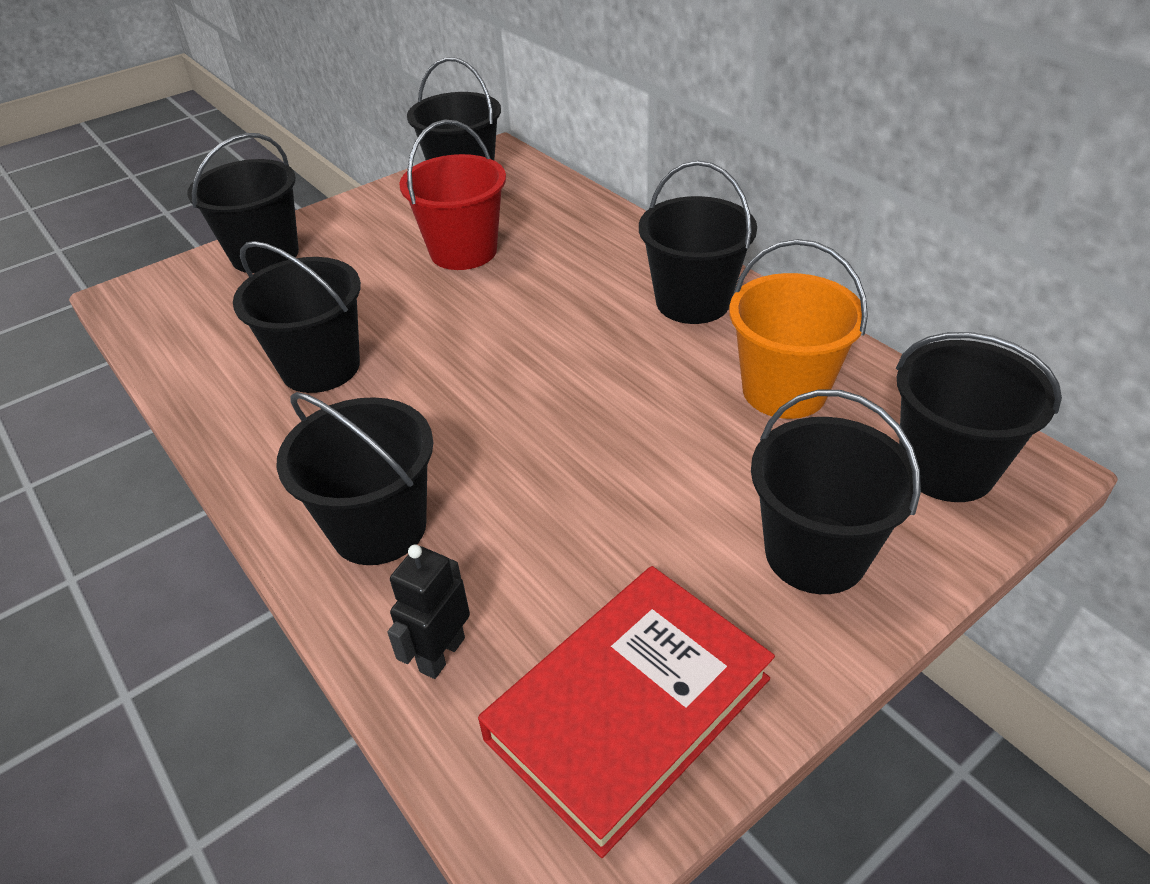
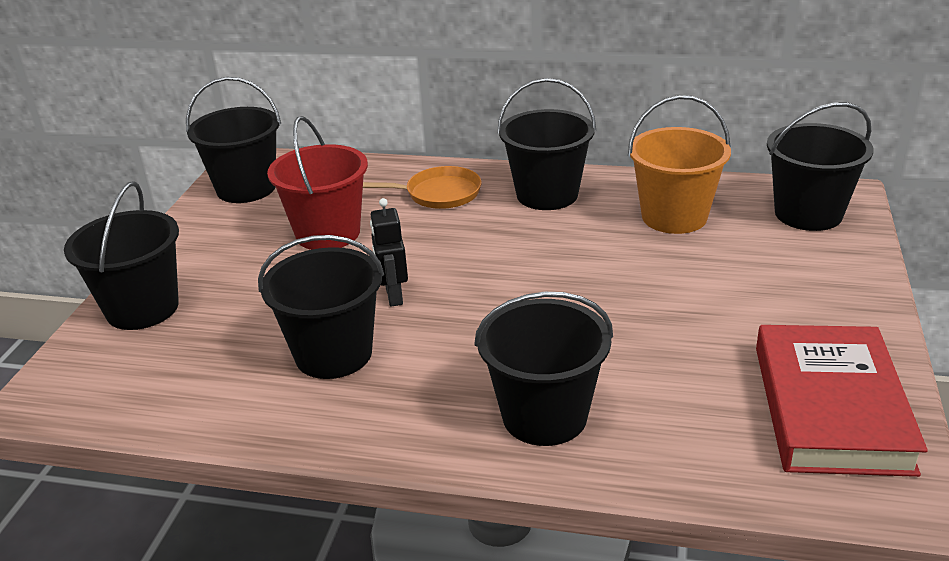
camera: 40 degrees left, 10 degrees down
(441, 654) = (695, 451): black robot -> black robot (393, 296)
(600, 254) = (439, 194): none -> orange pan
(815, 553) = (808, 285): black bucket -> none

